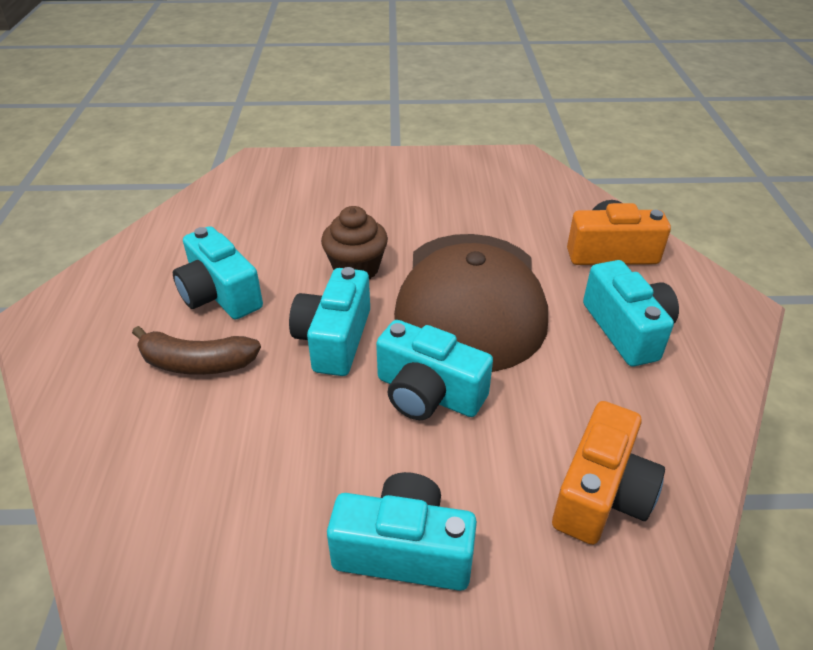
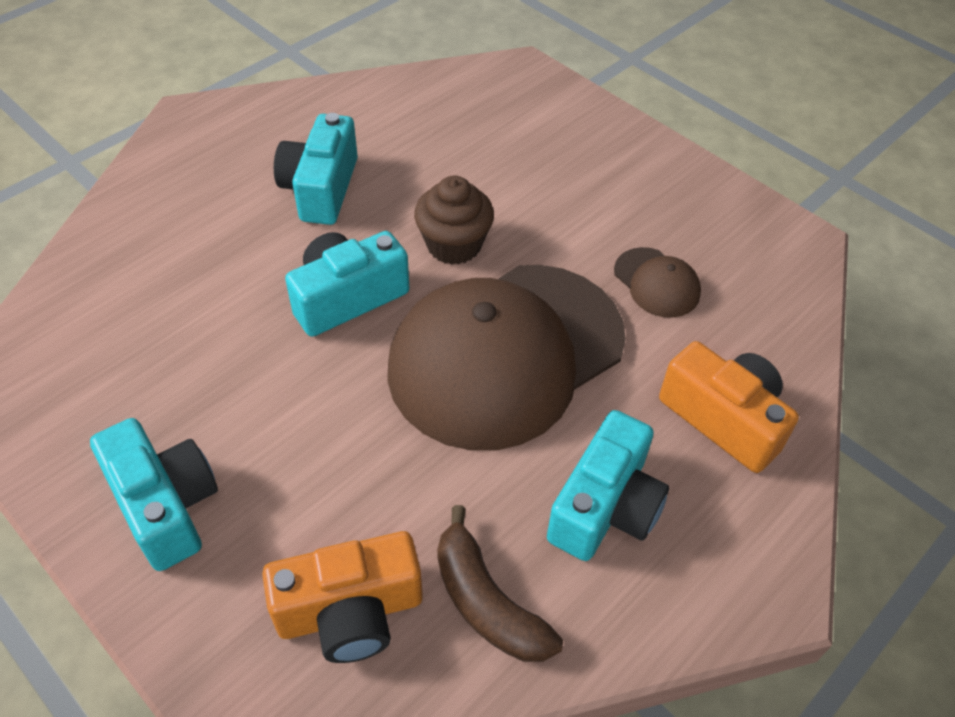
camera: 45 degrees right, 10 degrees up
(196, 363) = (232, 238): brown banana -> brown banana (487, 602)
(428, 393) = (348, 406): turquoise camera -> none
(489, 216) = (656, 283): none -> brown cap

